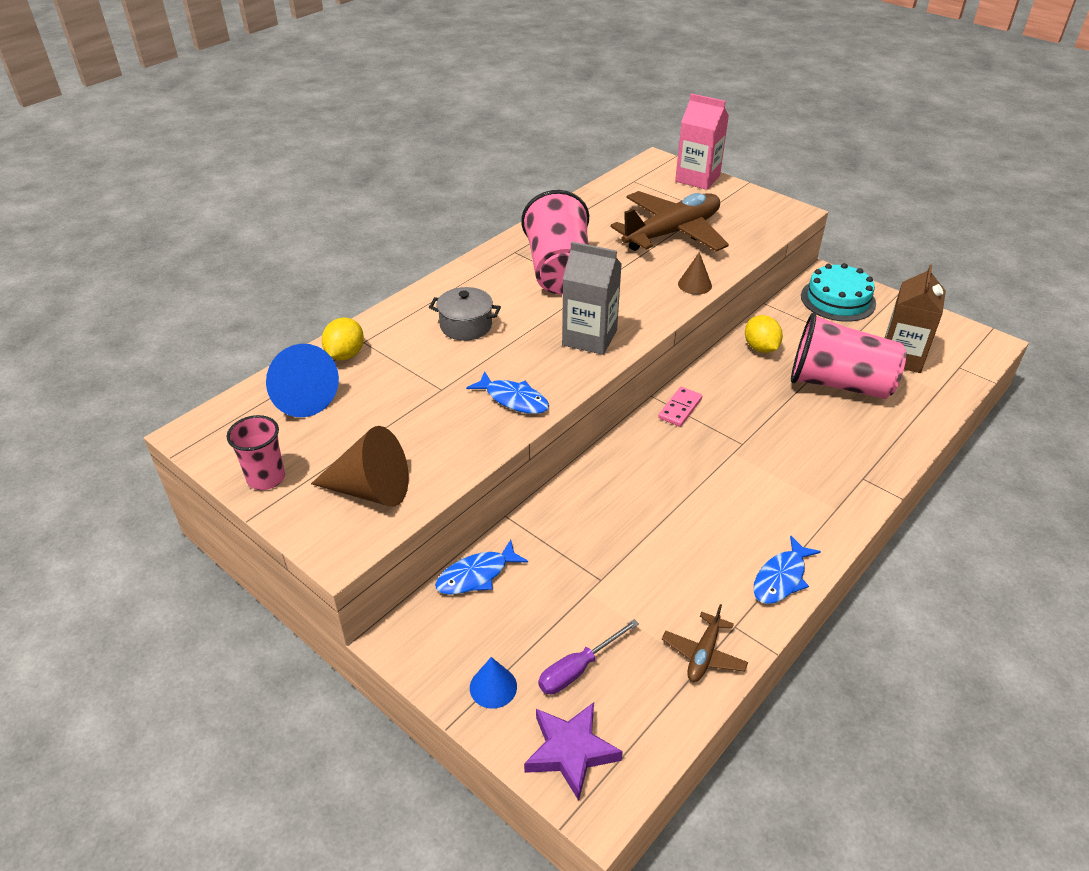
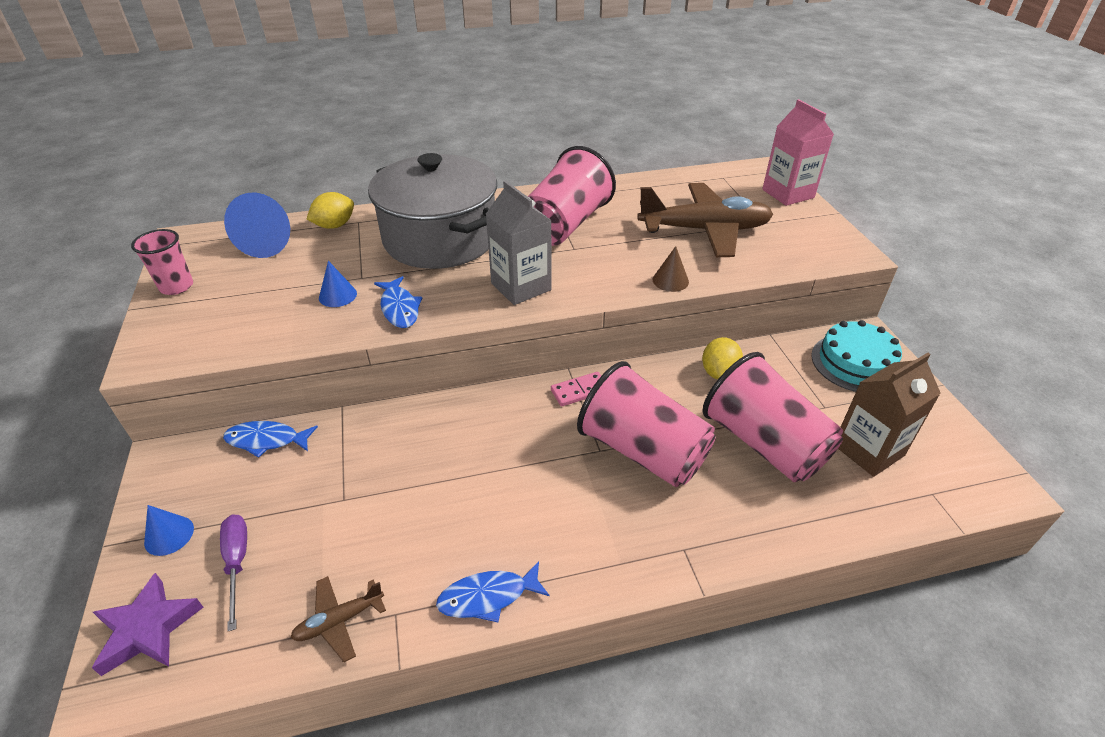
camera: 35 degrees right, 0 degrees up
(371, 490) = (220, 327): brown cone -> none
(442, 413) = (337, 295): none -> blue cone
(466, 326) = (440, 239): grey pot -> grey pot, size x2.33
(578, 669) = (237, 563): purple screwdriver -> purple screwdriver turned 75 degrees clockwise
(770, 429) = (642, 451): none -> pink cup

